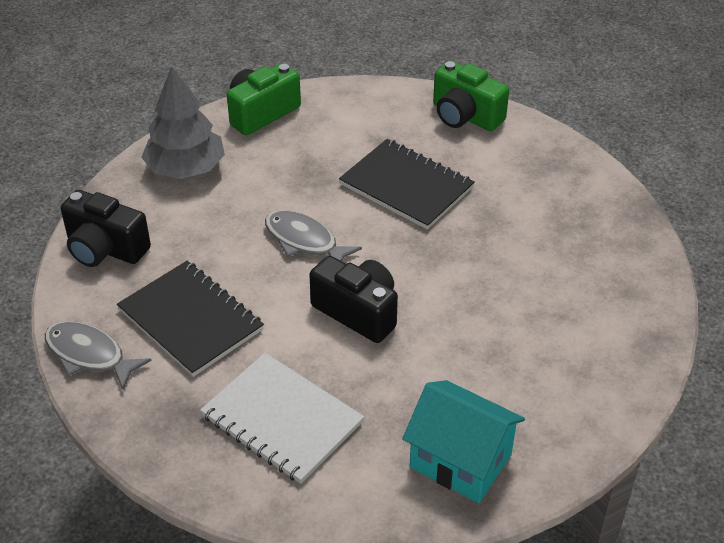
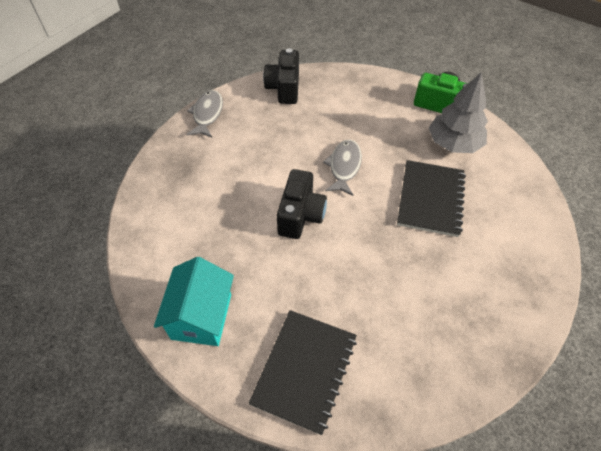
camera: 65 degrees right, 10 degrees up
(185, 169) = (366, 92): grey tree -> grey tree (453, 143)
(191, 320) = (252, 142): black notebook -> black notebook (305, 370)
(282, 419) = (197, 211): white notebook -> none
(465, 116) = (530, 207): green camera -> none

